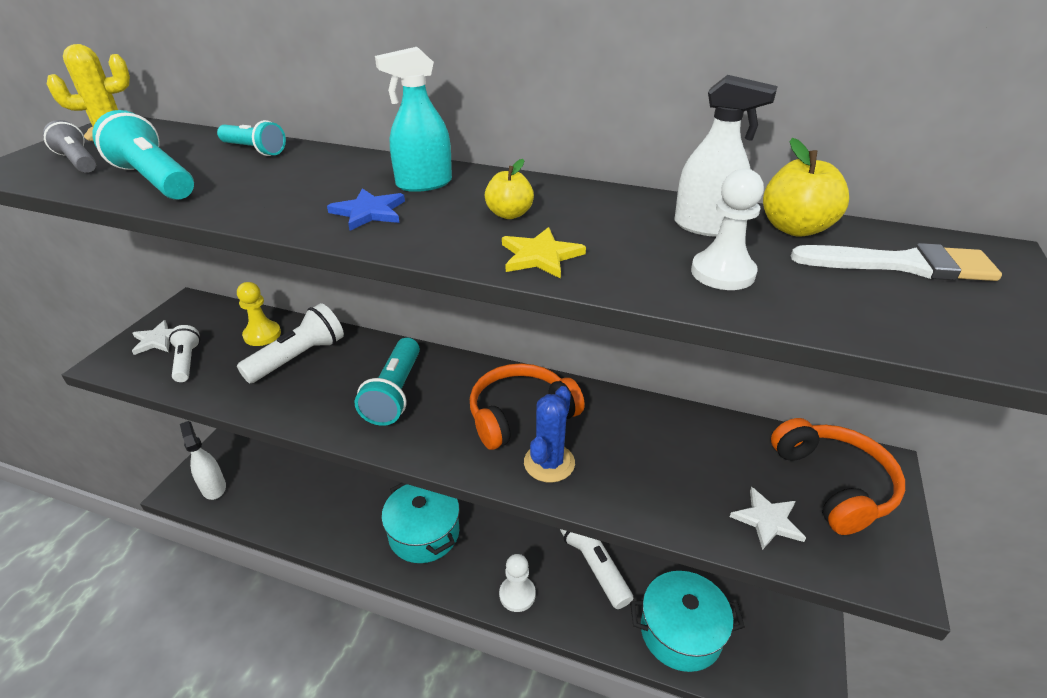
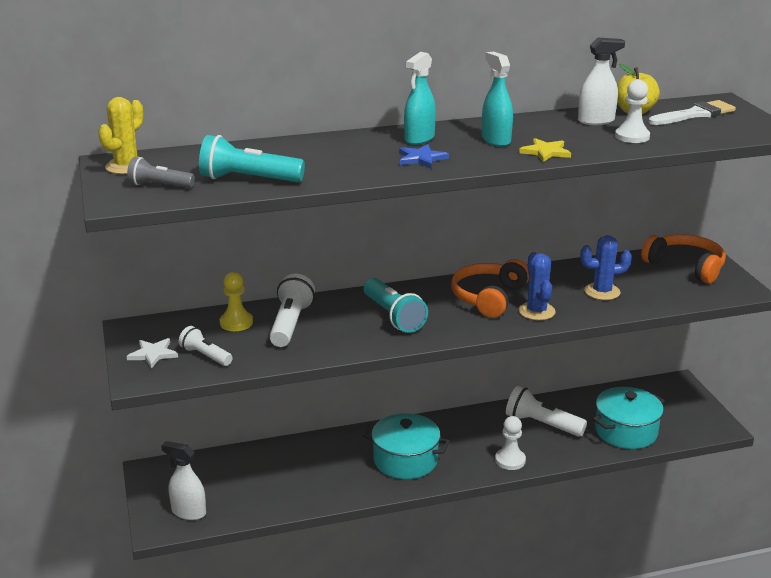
camera: 35 degrees left, 10 degrees down
(254, 150) = (266, 149): turquoise flashlight -> none
(509, 214) = (496, 140): yellow apple -> turquoise spray bottle
(666, 471) = (602, 292): none -> blue cactus
(767, 520) = (672, 291): white star -> none

